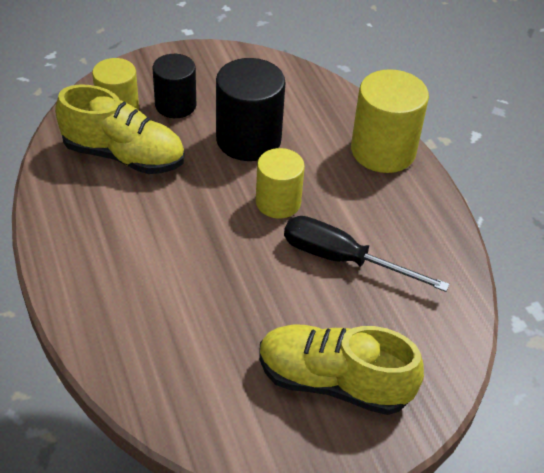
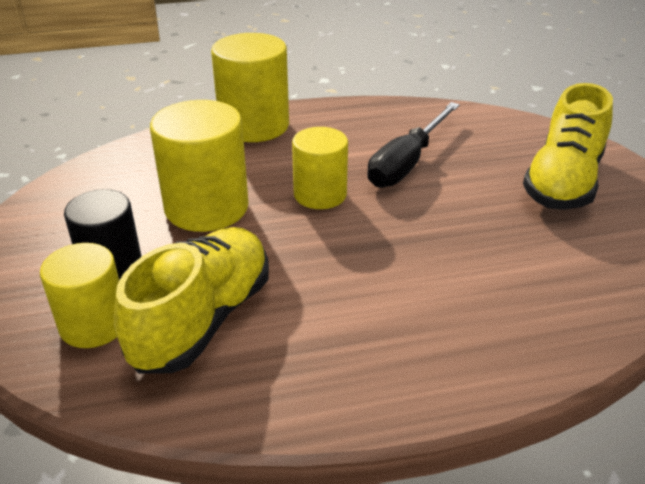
camera: 80 degrees left, 10 degrees down
(248, 140) = (206, 208): black cylinder -> yellow cylinder

